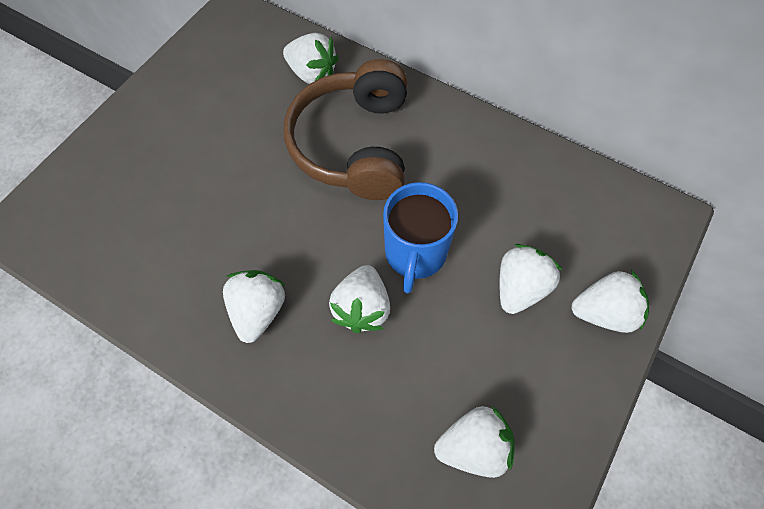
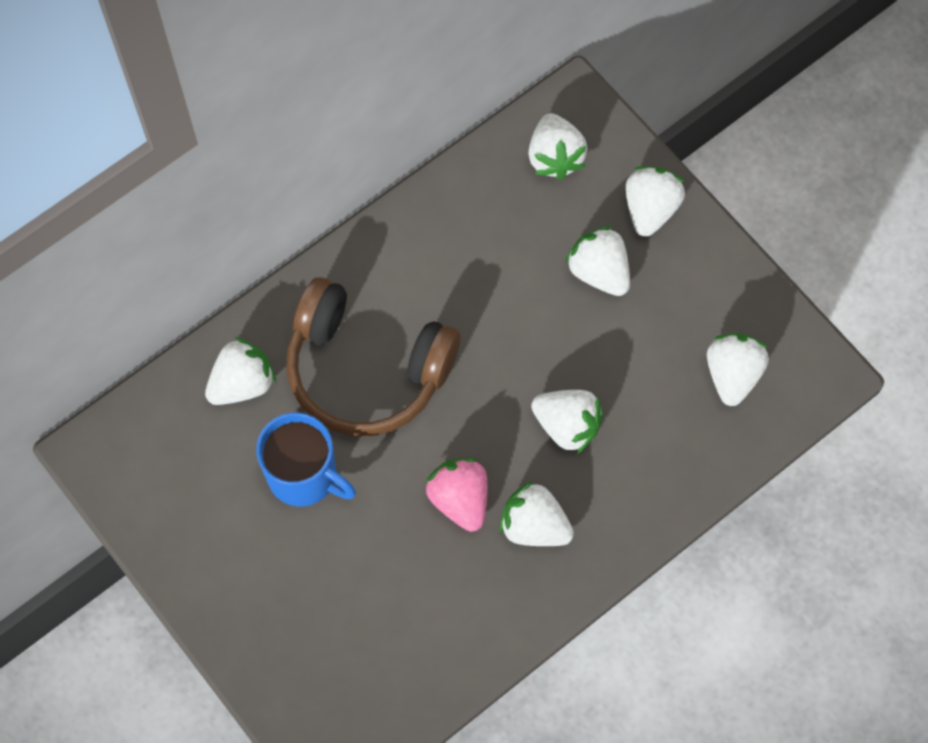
camera: 70 degrees left, 5 degrees up
(265, 244) = (460, 499): none -> pink strawberry
(415, 253) = (526, 354): blue mug -> blue mug (304, 475)
(607, 217) = (555, 157): none -> white strawberry

